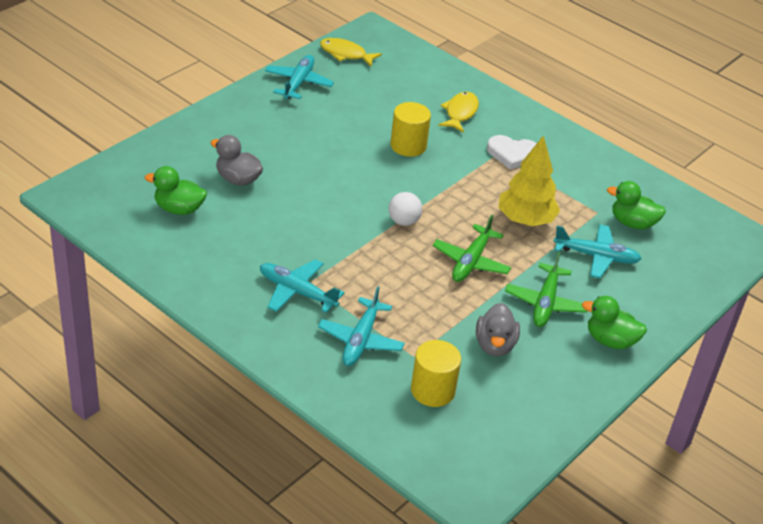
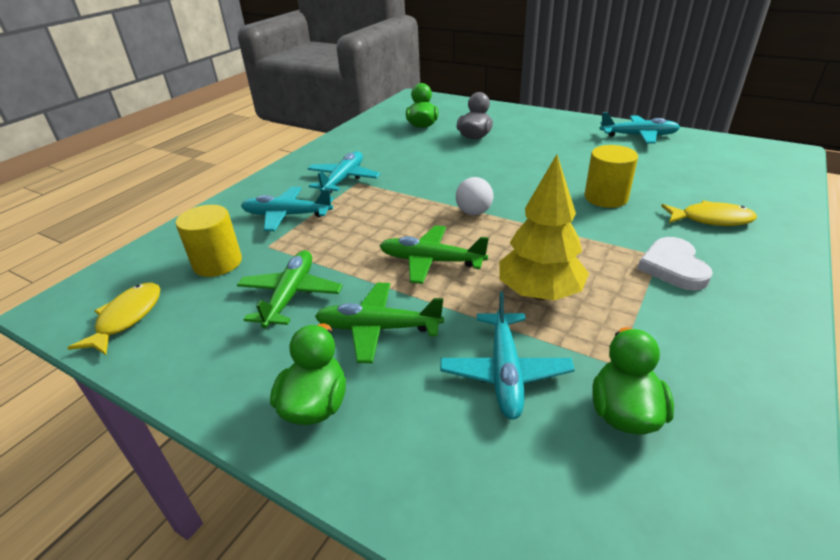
camera: 85 degrees right, 5 degrees down
(346, 54) = (720, 147): yellow fish -> yellow fish (127, 318)
(495, 345) = (290, 295): grey duck -> green plane

